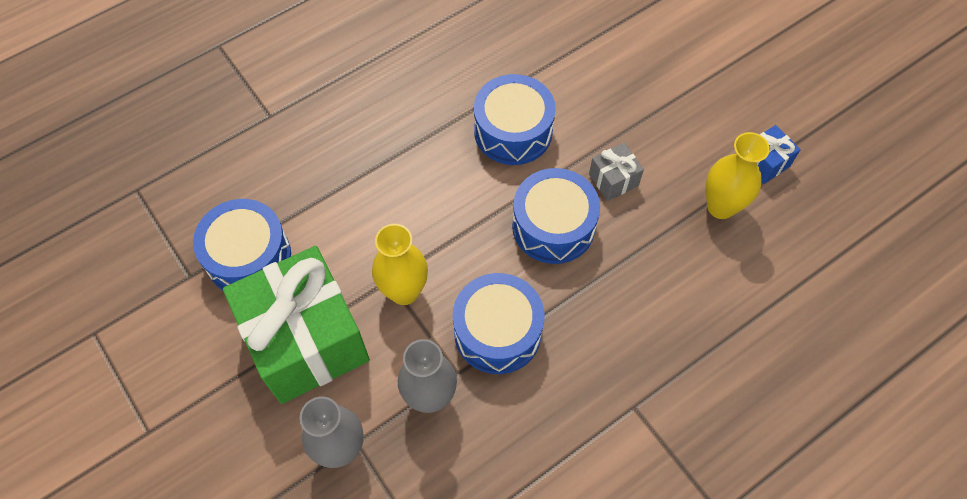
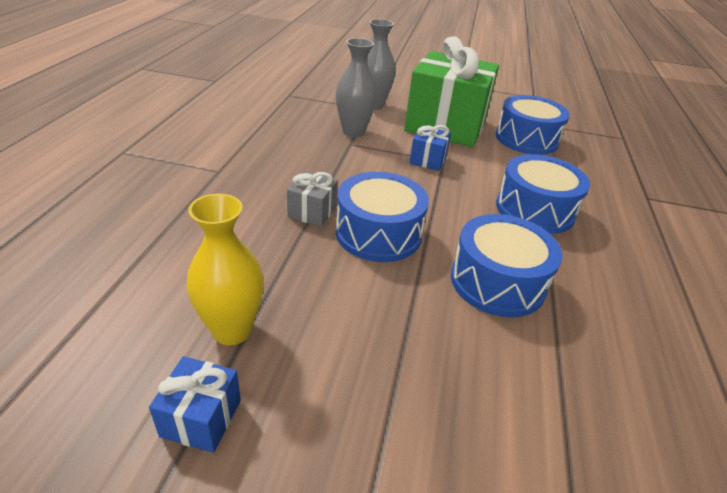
camera: 135 degrees right, 25 degrees down
(404, 291) = (428, 160): yellow vase -> blue gift
(497, 332) = (348, 166): blue drum -> blue drum (535, 210)
(613, 180) = (366, 293): grey gift -> grey gift (312, 212)

